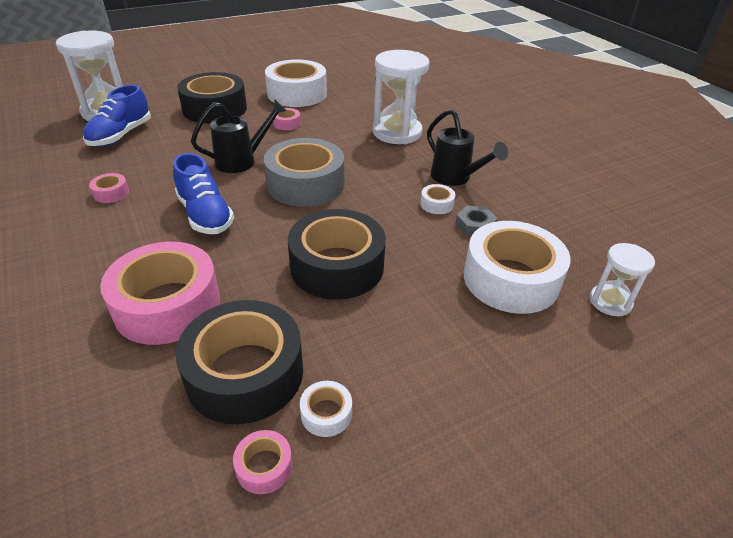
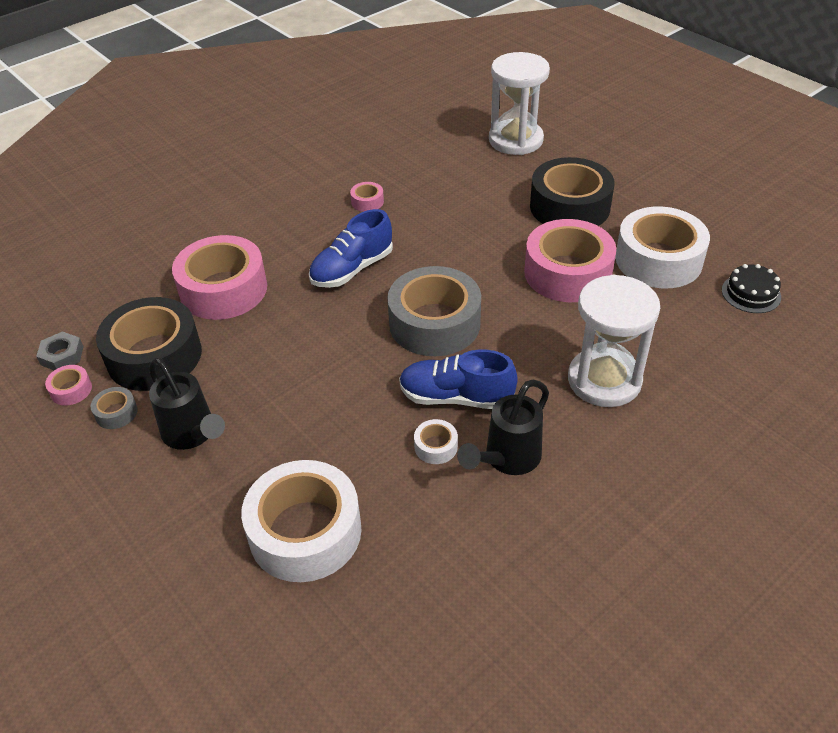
camera: 80 degrees right, 5 degrees up
(121, 135) = (472, 167): blue shoe -> blue shoe (456, 397)
(242, 161) = (462, 263): black watering can -> black watering can (193, 435)
(287, 124) = (567, 273): pink tape -> pink tape, size x2.40
(326, 414) = (116, 413): white tape -> grey tape
(337, 266) = (295, 381): black tape -> none
(346, 77) = (751, 293): none -> black cake
(475, 225) = (401, 490): grey nut -> grey nut (62, 355)
(610, 302) = (283, 637): white hourglass -> none

